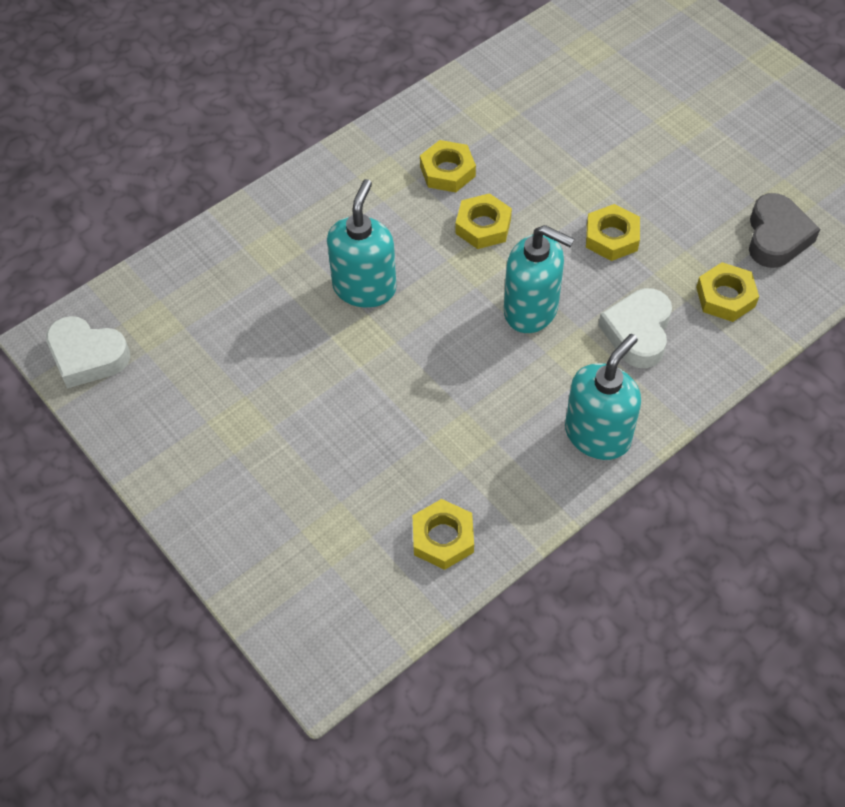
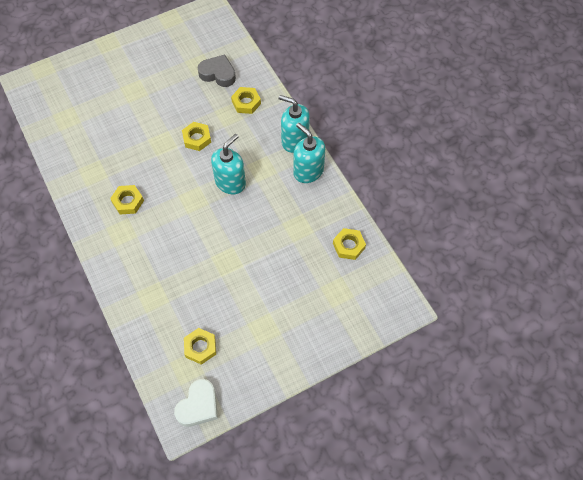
camera: 80 degrees left, 5 degrees up
(364, 287) = (193, 255): turquoise soap dispenser -> turquoise soap dispenser (294, 140)
(483, 226) = (171, 192): yellow nut -> yellow nut (200, 347)
(638, 332) = (256, 142): white heart -> none

